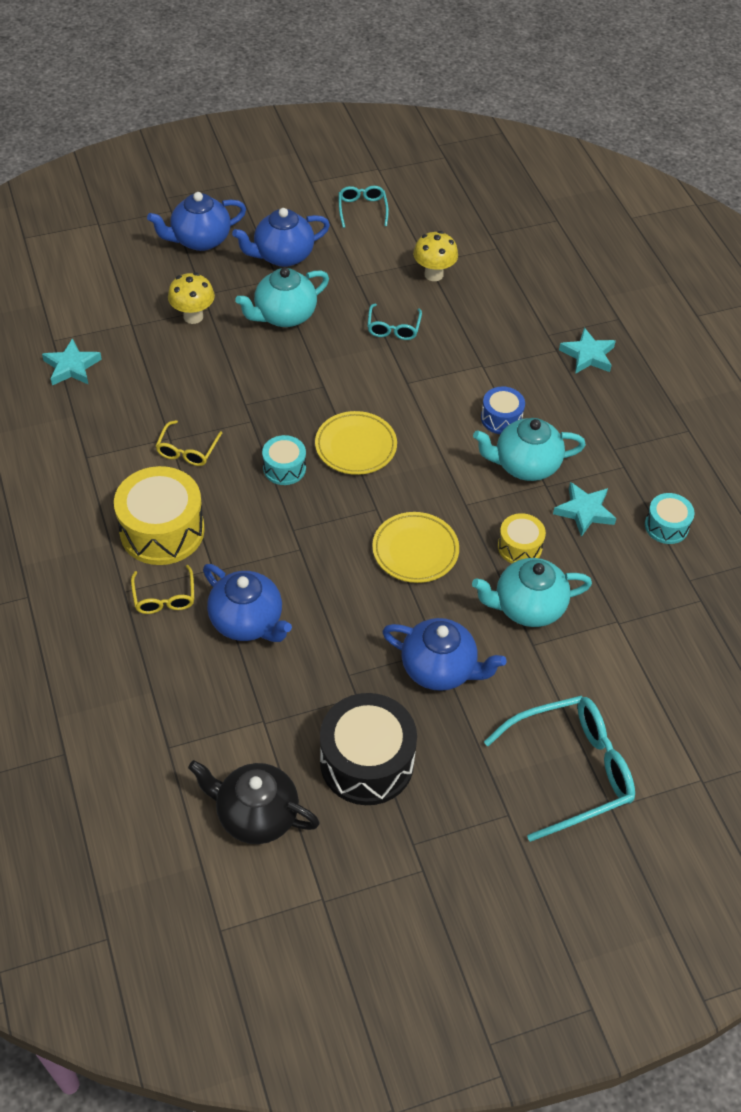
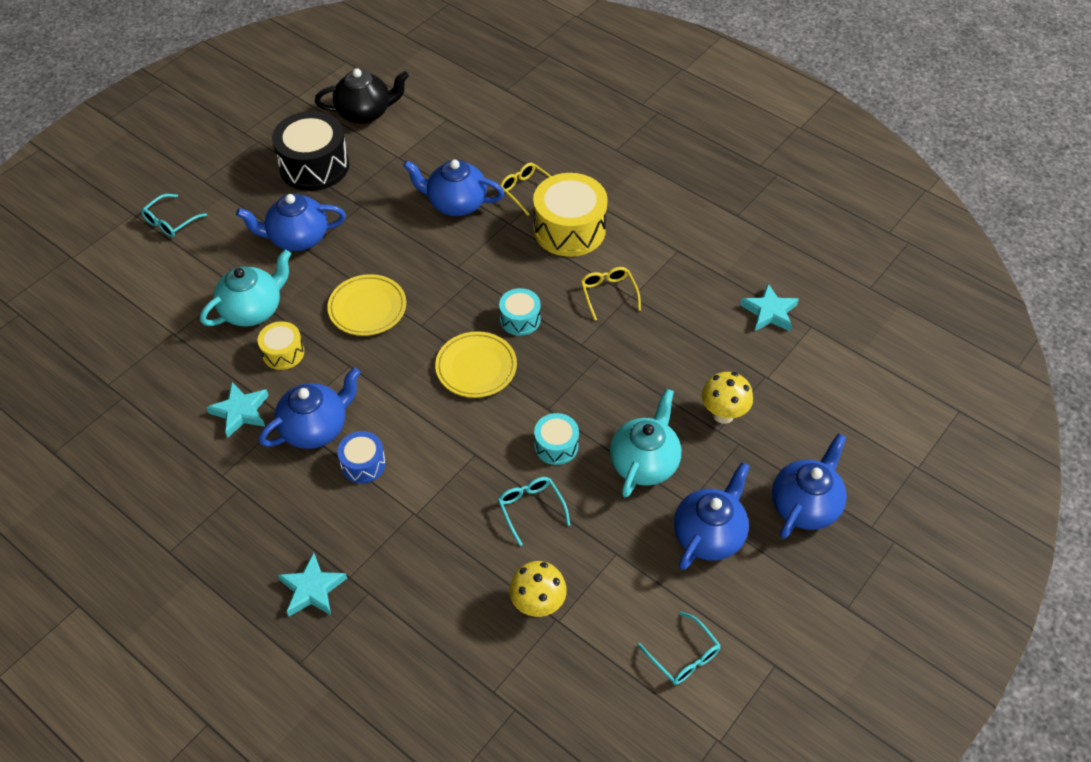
camera: 150 degrees right, 0 degrees up
(525, 465) = (316, 428): turquoise teapot -> blue teapot
(571, 770) = (170, 222): turquoise glasses -> turquoise glasses, size x0.52
(666, 526) = (159, 435): turquoise drum -> turquoise drum (556, 446)

